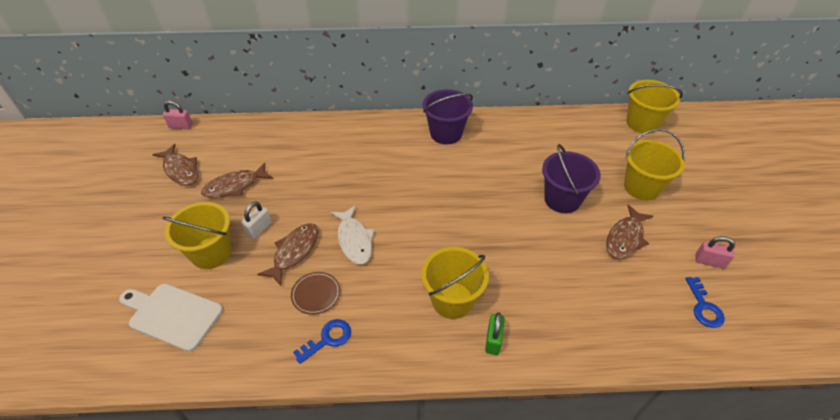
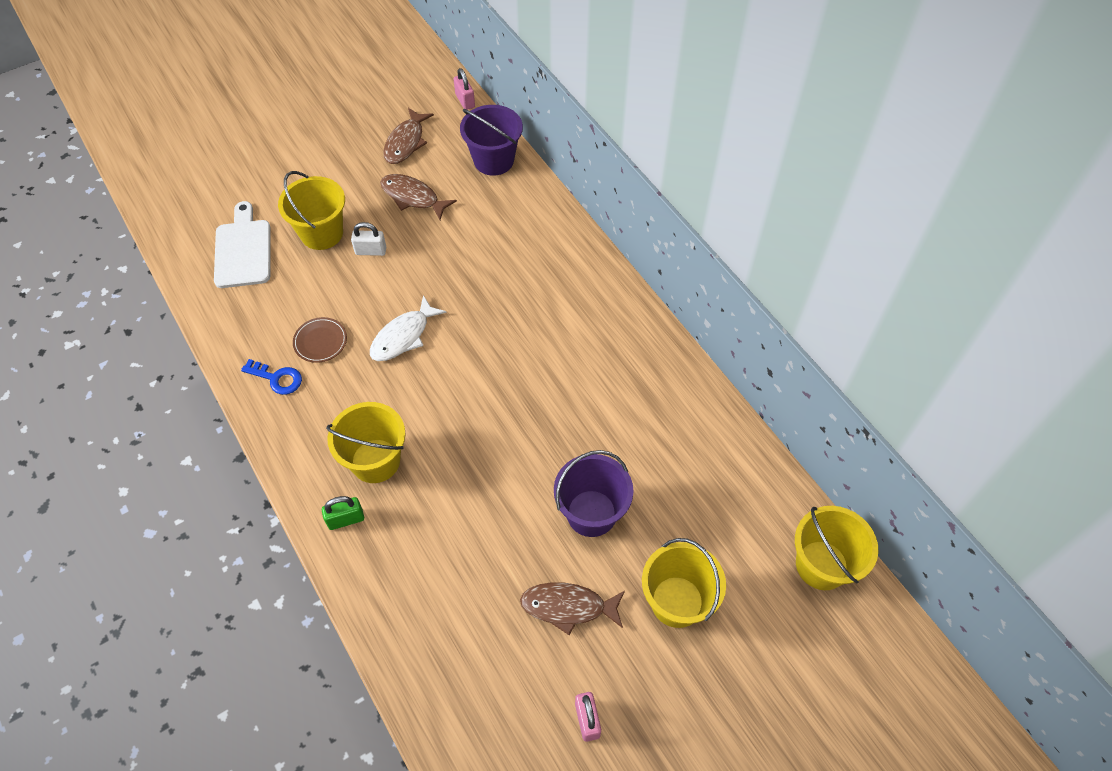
camera: 60 degrees right, 10 degrees up
(294, 252) = (359, 295): brown fish -> none
(446, 133) = (625, 340): purple bucket -> purple bucket (493, 160)
(704, 307) = (506, 728): blue key -> none

